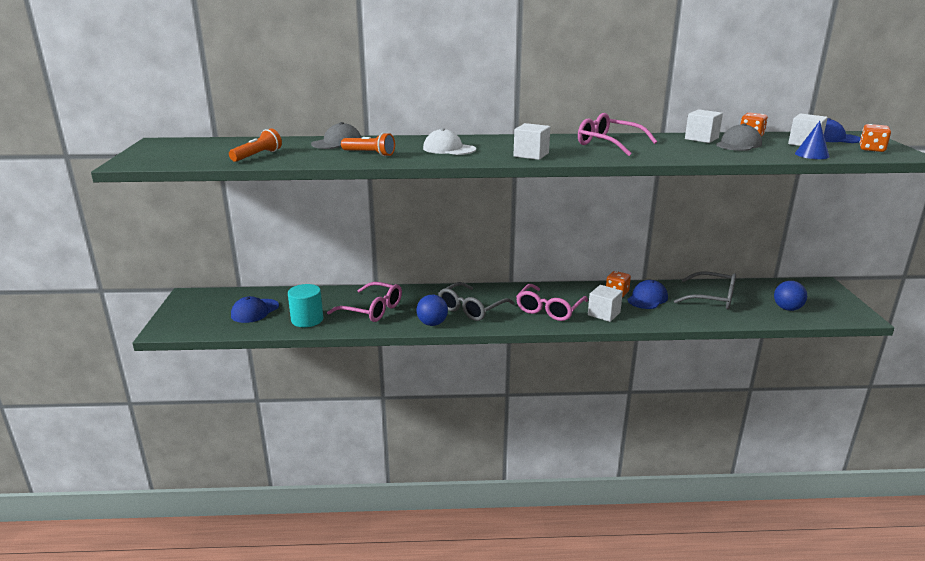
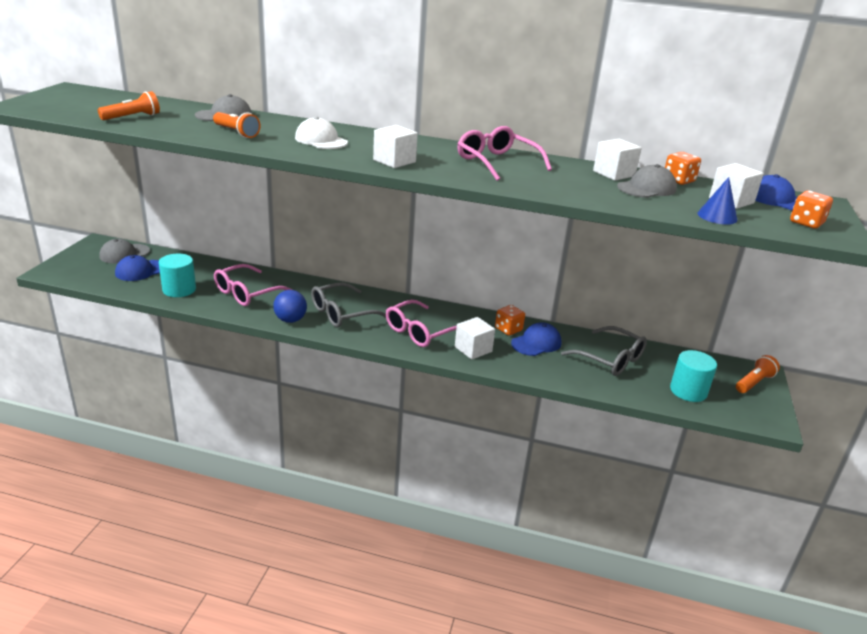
camera: 15 degrees right, 5 degrees up
(224, 300) = (124, 254): none -> grey cap
(372, 310) = (246, 293): pink glasses -> pink glasses turned 90 degrees clockwise
(787, 309) = (688, 391): blue ball -> turquoise cylinder
(825, 292) = (754, 382): none -> orange flashlight

